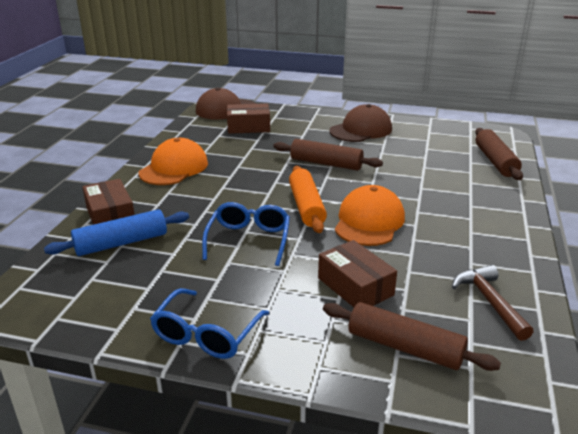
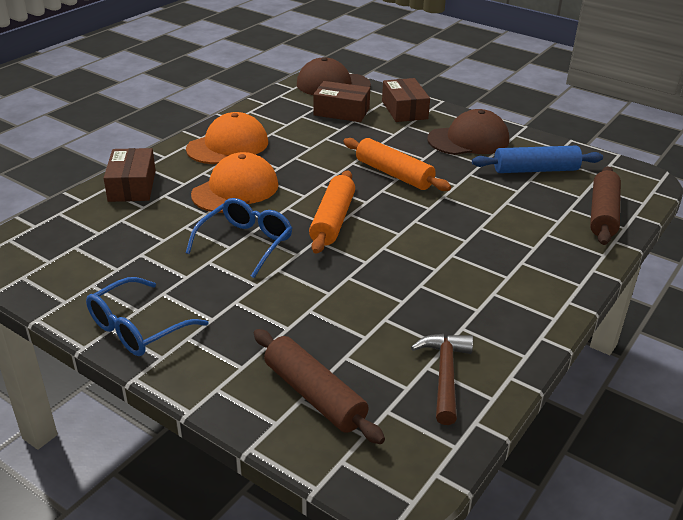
camera: 20 degrees right, 5 degrees up
(121, 243) = (123, 217): blue rolling pin -> blue rolling pin (535, 170)
(326, 163) = (394, 174): brown rolling pin -> orange rolling pin
(355, 286) = (315, 320): brown box -> brown box (404, 110)
(369, 221) = (387, 253): orange cap -> orange cap (235, 190)

